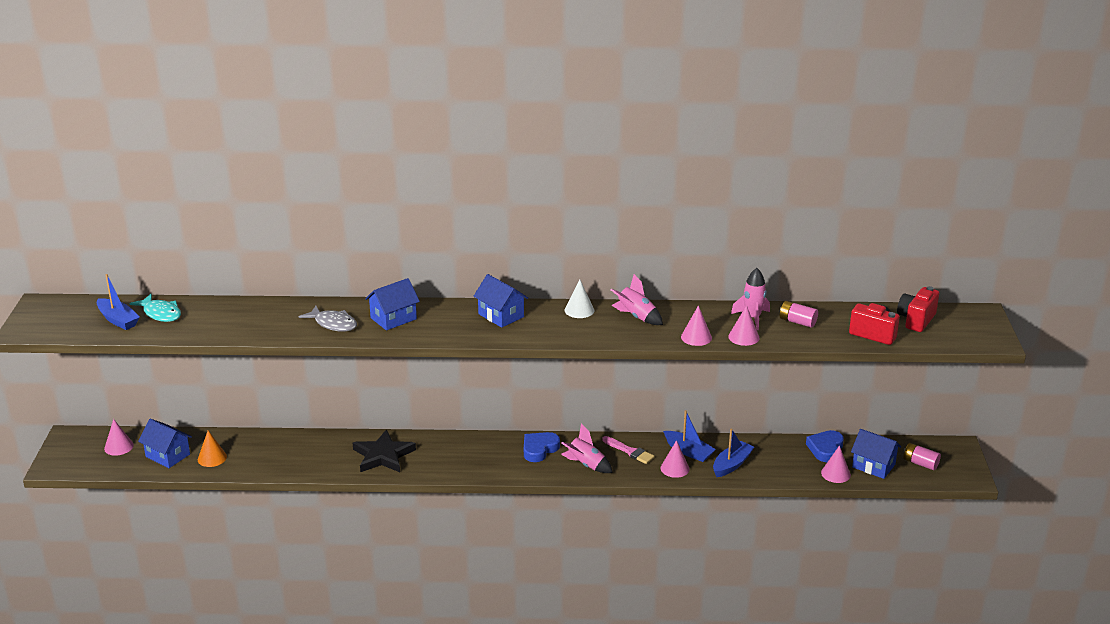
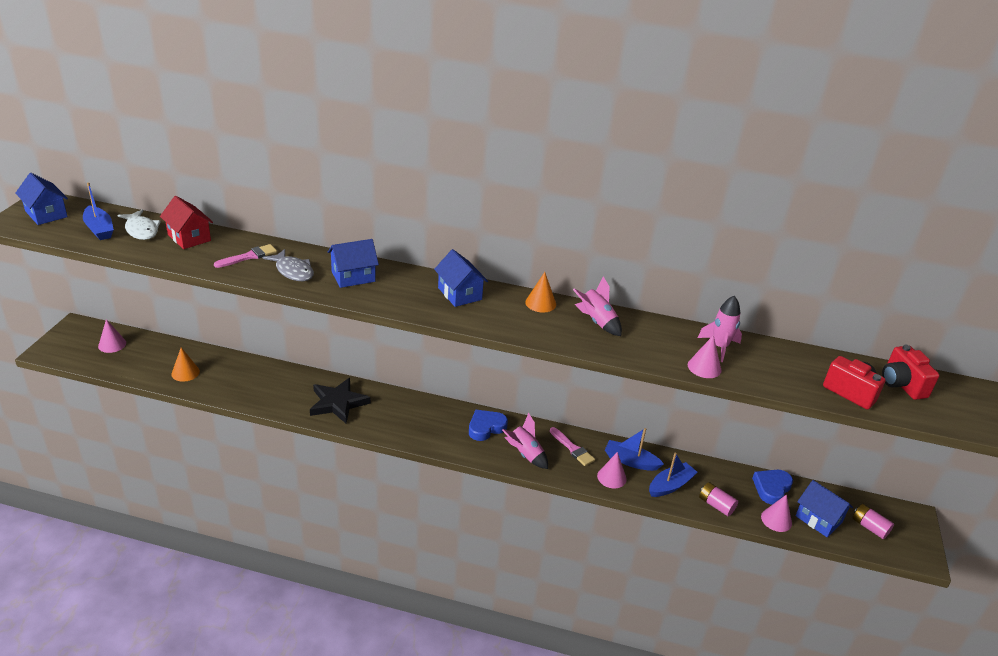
camera: 10 degrees right, 5 degrees up
(161, 313) = (141, 230): turquoise fish -> white fish
(167, 455) = (148, 362): blue house -> blue house (46, 214)
(213, 312) = (189, 237): none -> red house
(283, 318) = (249, 256): none -> pink brush
(579, 310) = (540, 303): white cone -> orange cone
(688, 451) = (630, 461): blue boat -> blue boat turned 150 degrees clockwise
(696, 337) = (652, 357): pink cone -> none
(797, 322) = (767, 361): pink battery -> pink battery (716, 505)
(916, 320) = (901, 385): red camera -> red camera turned 60 degrees counterclockwise

